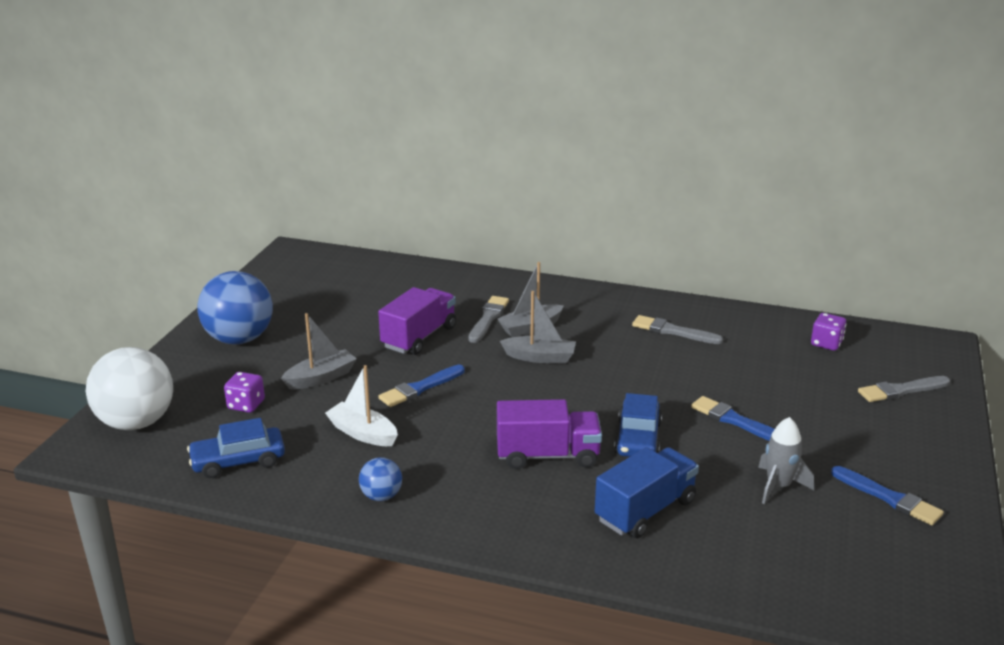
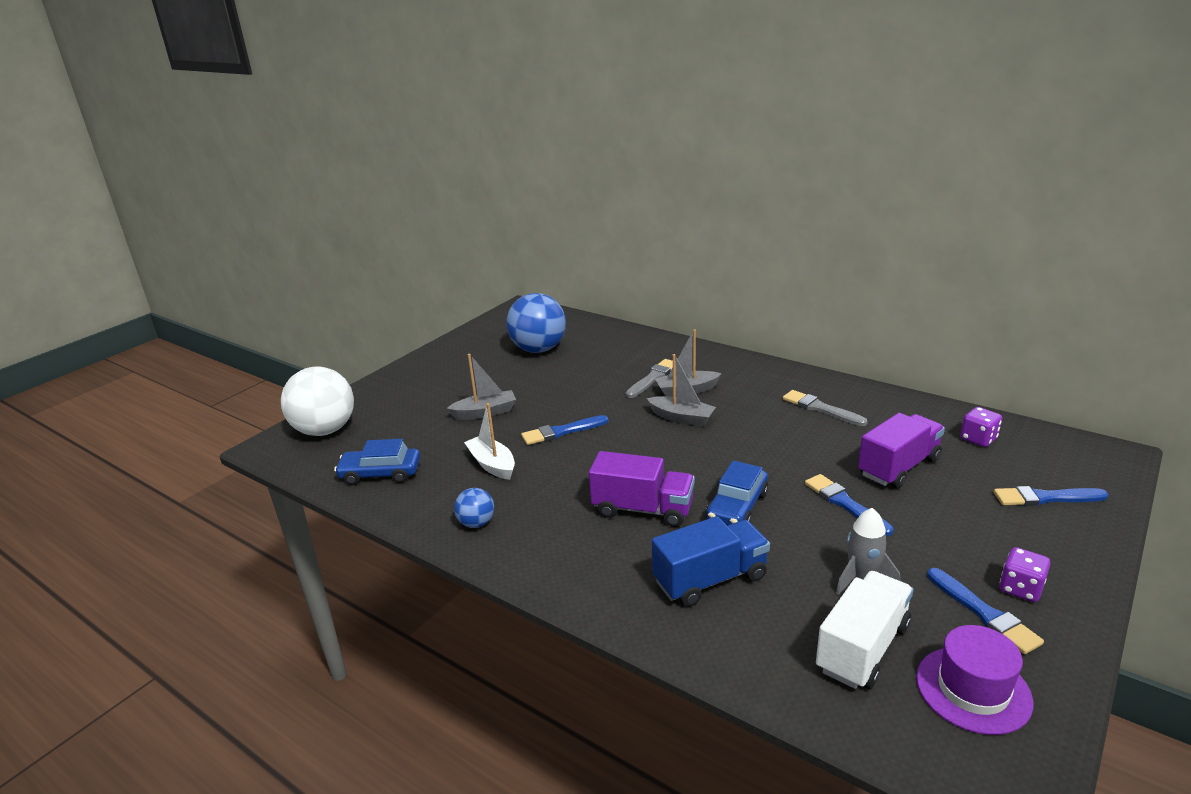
camera: 20 degrees right, 0 degrees up
(239, 339) = (440, 373): blue ball -> blue ball (538, 349)
(246, 405) = (414, 427): purple dice -> purple dice (1020, 588)
(419, 337) = (584, 388): purple truck -> purple truck (898, 467)
(803, 545) = (862, 648): none -> white truck
(901, 390) = (1045, 498): grey brush -> blue brush
(903, 561) = (973, 689): none -> purple hat

